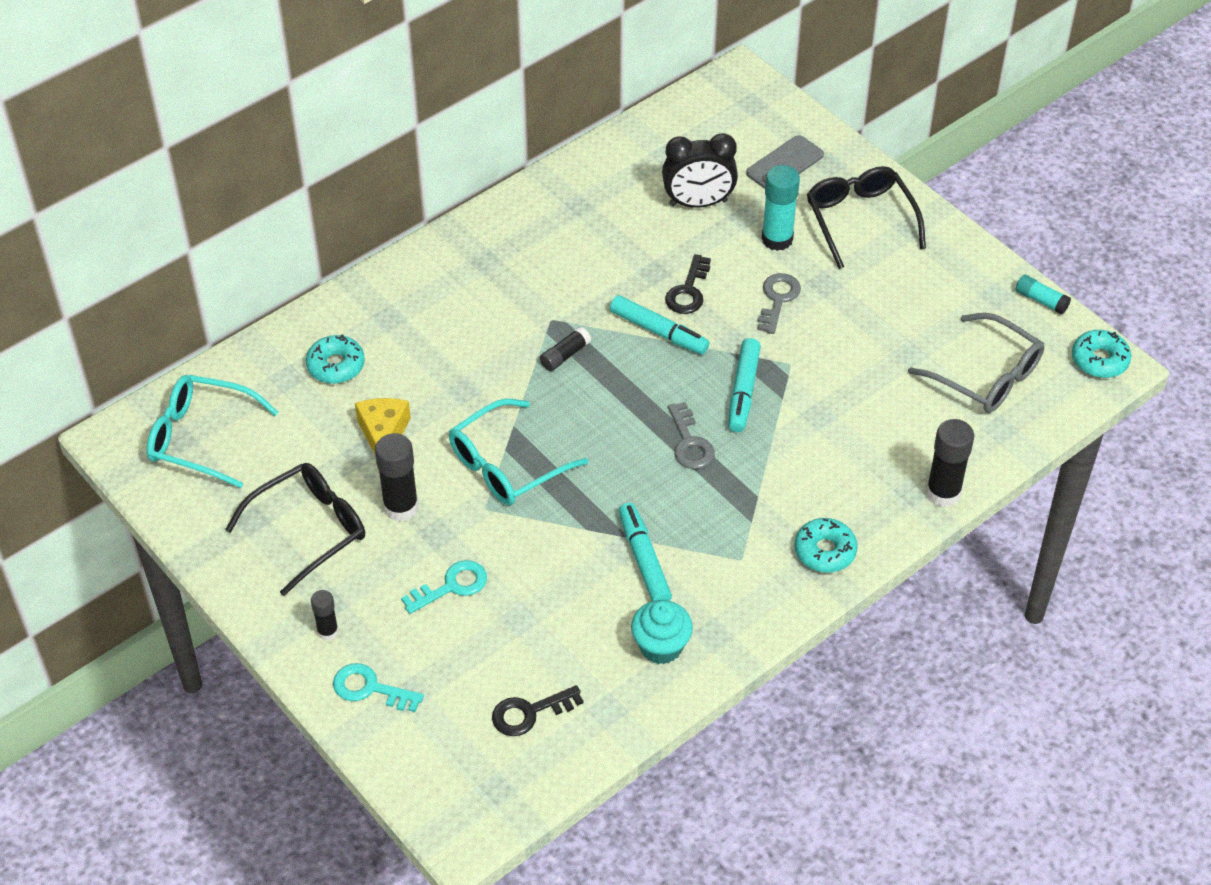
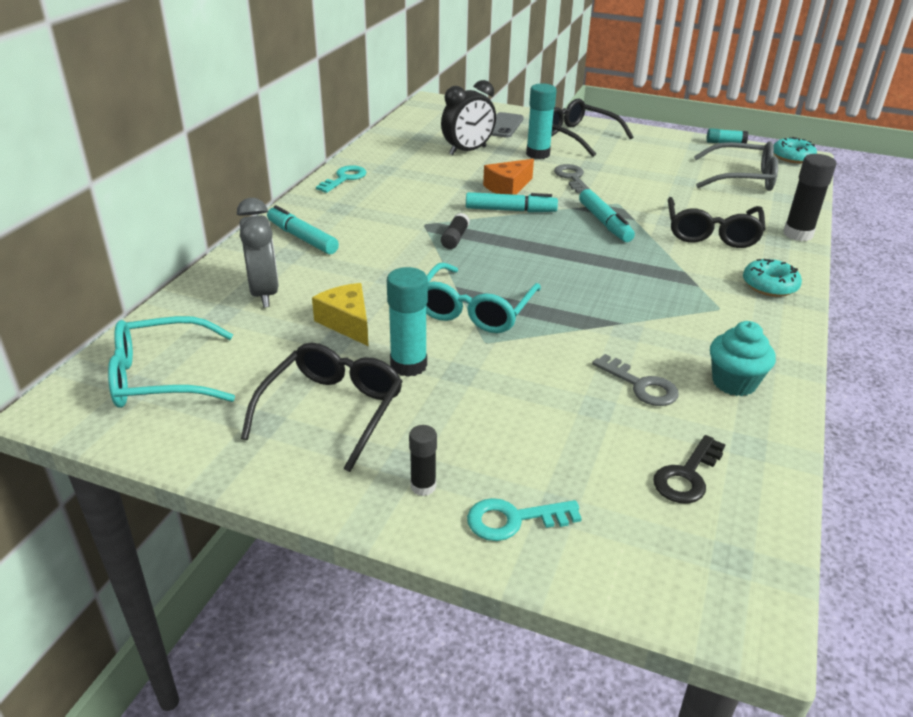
camera: 30 degrees left, 15 degrees down
(336, 365) = (264, 293): turquoise donut -> grey clock
(401, 507) = (408, 365): black glue stick -> turquoise glue stick
(451, 586) = (511, 405): turquoise key -> turquoise key (344, 178)
(644, 560) = (651, 332): turquoise marker -> turquoise marker (302, 238)
(688, 291) = (508, 188): black key -> orange cheese
(689, 443) = (601, 257): grey key -> grey key (641, 385)
(847, 452) = (711, 232): none -> black glasses

